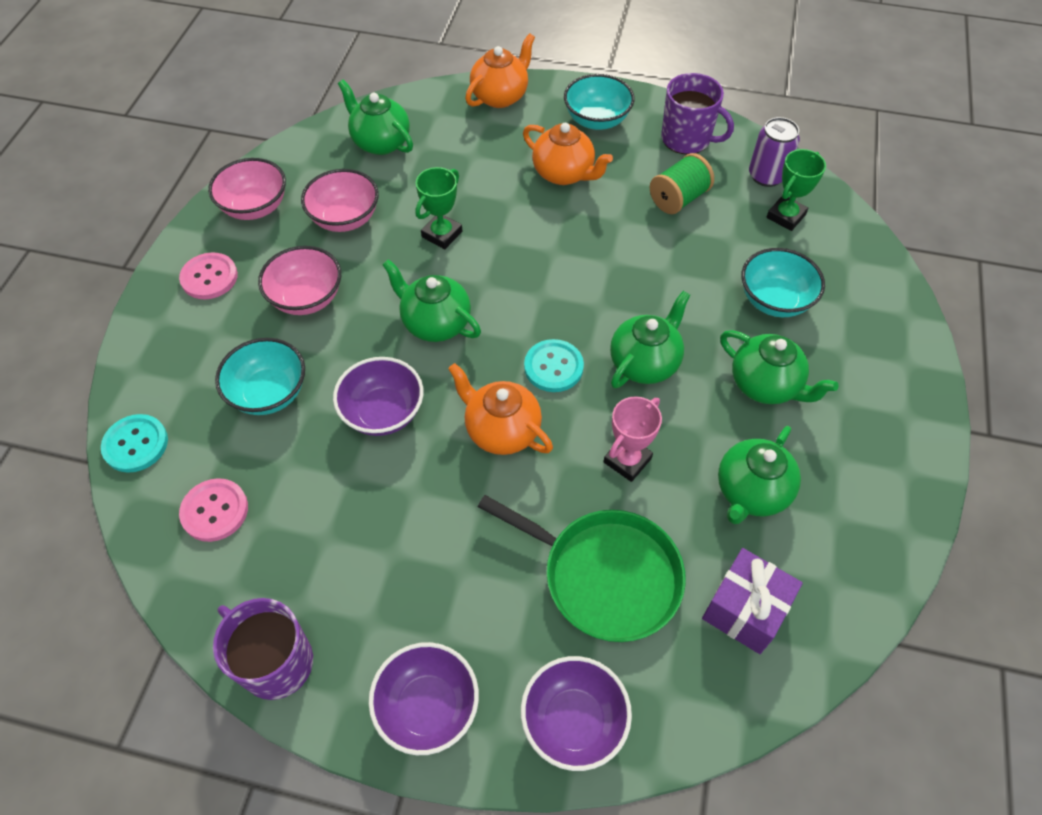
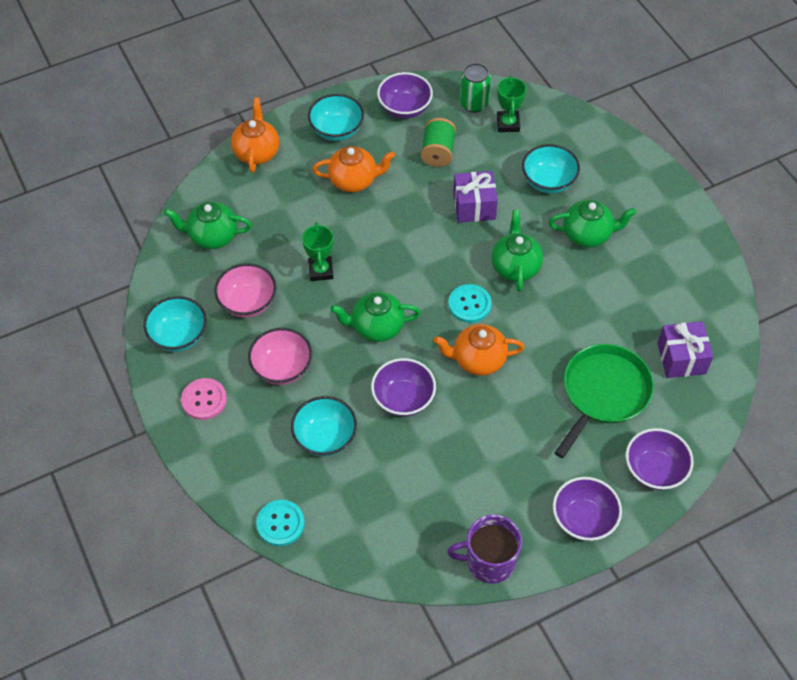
camera: 40 degrees left, 0 degrees up
(215, 511) = (370, 520): pink button -> none
(255, 207) = (179, 336): pink bowl -> turquoise bowl
(605, 575) = (603, 393): green pan -> green pan turned 45 degrees counterclockwise
(627, 460) = (558, 327): pink trophy -> none
(663, 273) = (474, 206): none -> purple gift
(687, 139) = (405, 108): purple mug -> purple bowl
(751, 492) = (632, 298): green teapot -> none
(766, 176) = (474, 104): purple can -> green can

